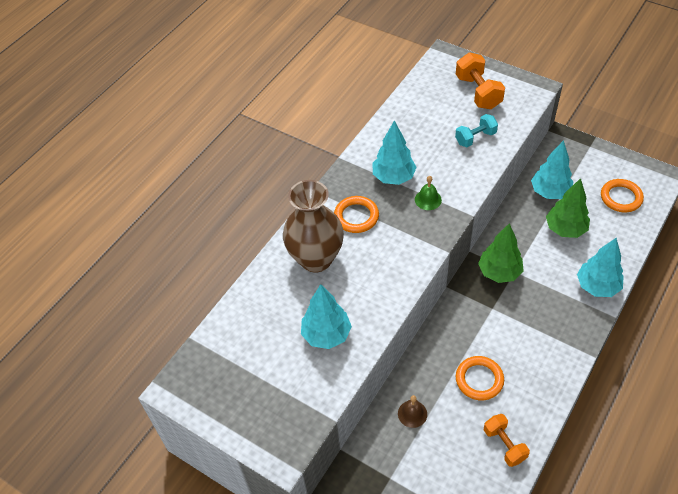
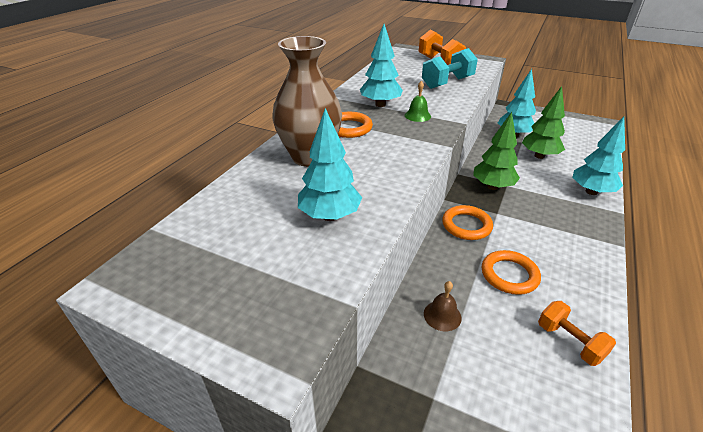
camera: 10 degrees left, 15 degrees down
(475, 138) = (447, 83): turquoise dumbbell -> turquoise dumbbell, size x1.51
(621, 198) = (576, 136): orange ring -> orange ring (466, 225)

